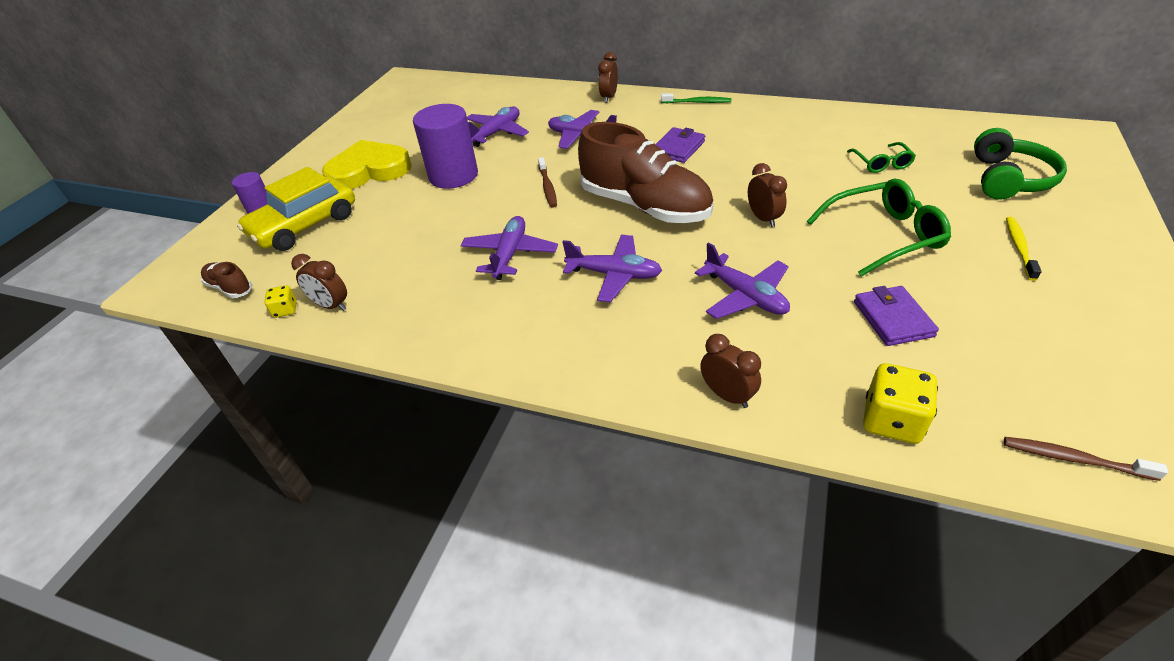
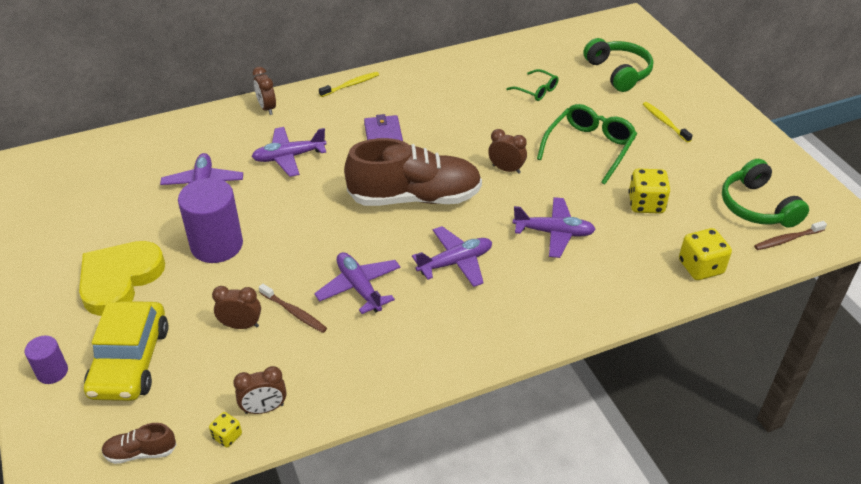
camera: 45 degrees left, 0 degrees up
(547, 187) = (318, 217): brown toothbrush -> brown toothbrush (294, 312)
(697, 102) = (351, 85): green toothbrush -> yellow toothbrush
(727, 395) = (610, 303): brown clock -> brown clock (241, 325)
(893, 319) = (646, 204): purple wallet -> yellow dice
(1064, 396) = (757, 207): none -> green headphones

